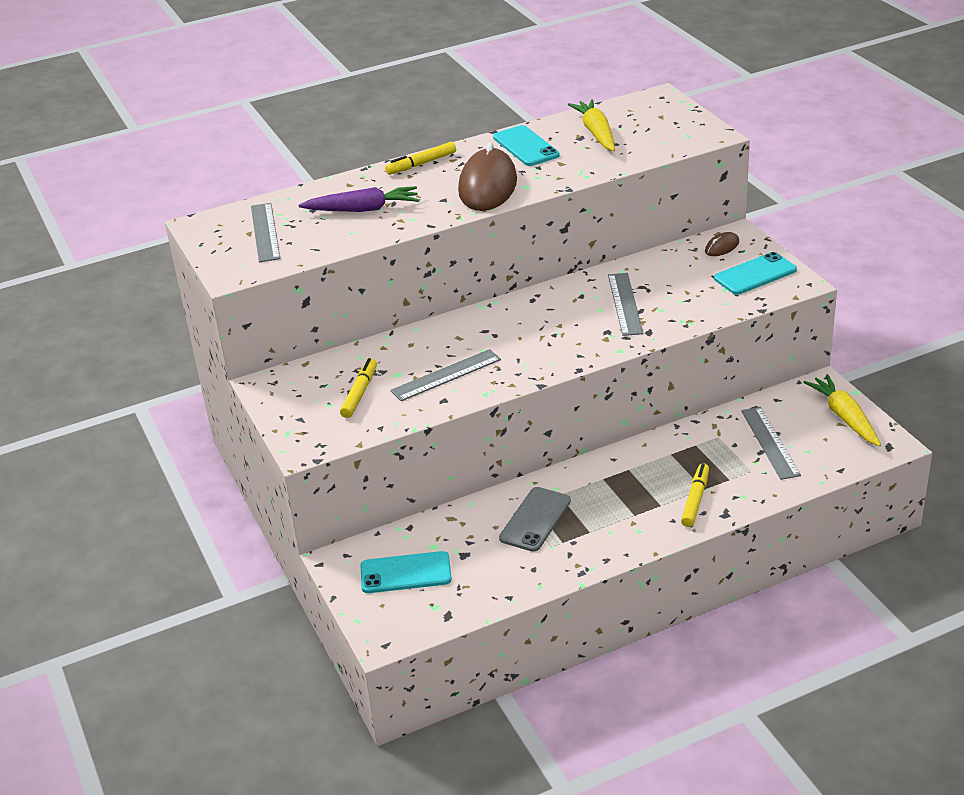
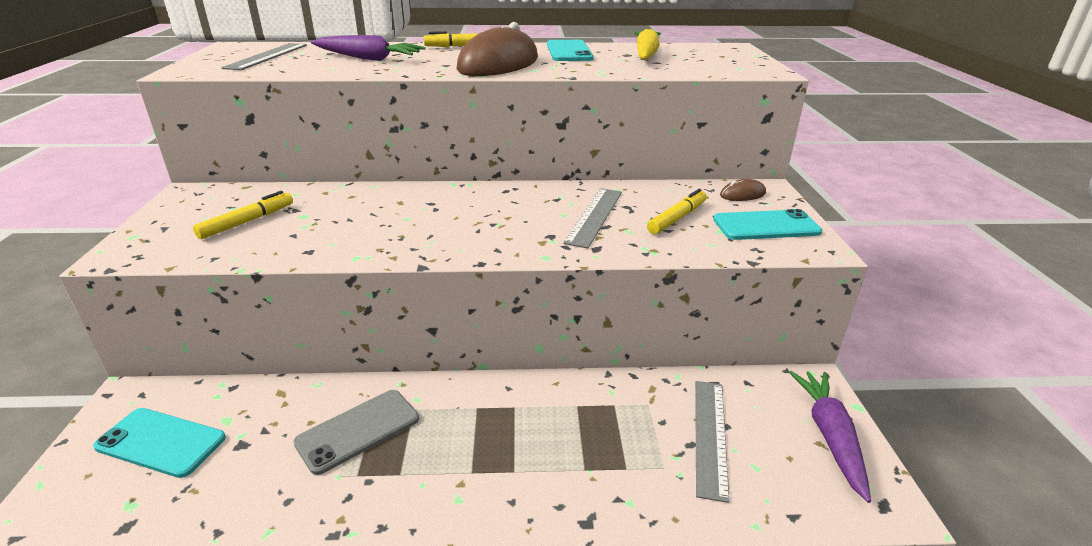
camera: 20 degrees right, 5 degrees down
(446, 375) = (344, 229): grey ruler -> none
(695, 500) = (562, 482): yellow marker -> yellow marker (677, 218)
(844, 417) = (829, 436): yellow carrot -> purple carrot

